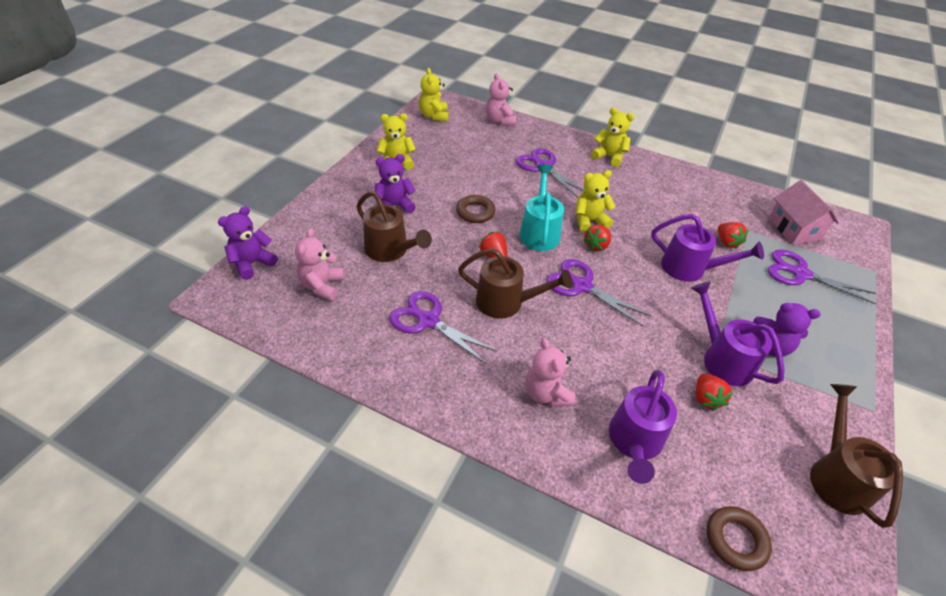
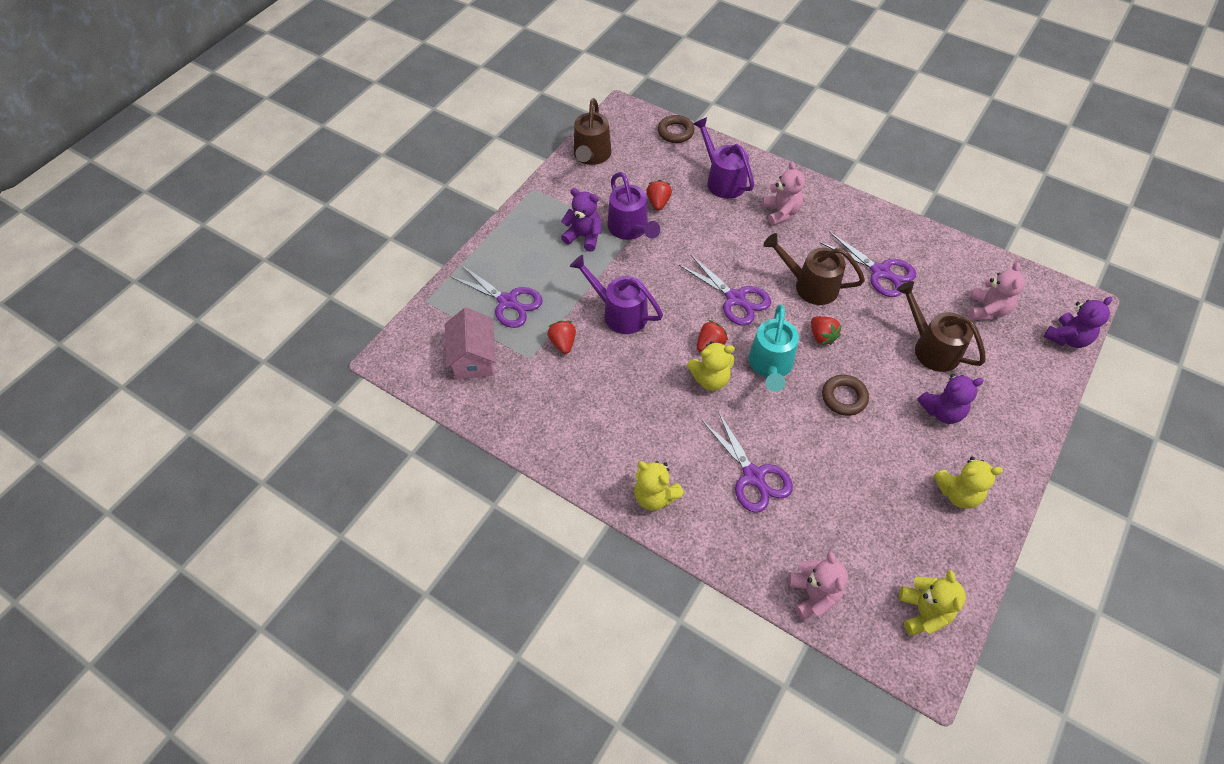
camera: 170 degrees left, 10 degrees up
(634, 443) = (722, 179): purple watering can -> purple watering can turned 60 degrees counterclockwise

